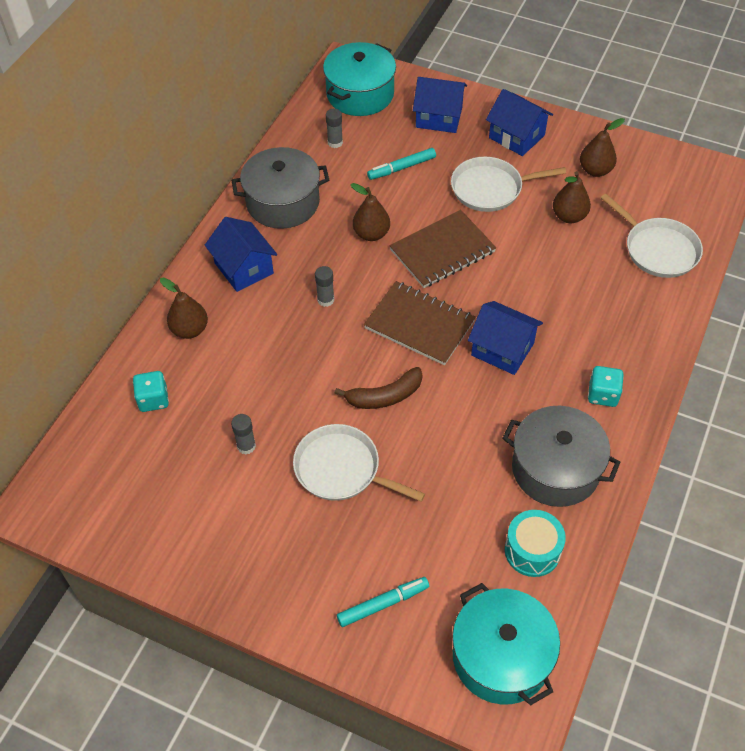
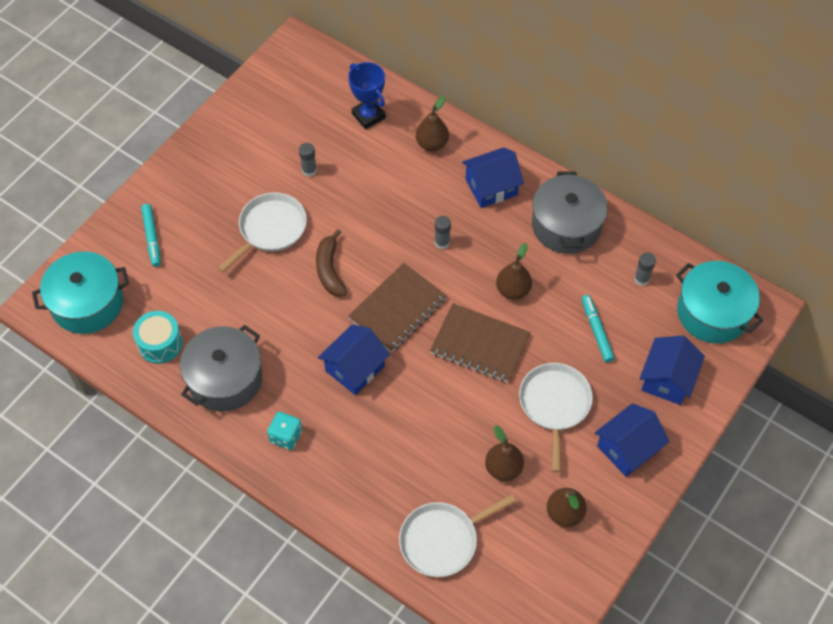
camera: 100 degrees right, 5 degrees up
(153, 399) = (368, 116): turquoise dice -> blue trophy
(442, 251) = (480, 344): brown notebook -> brown notebook turned 45 degrees counterclockwise

